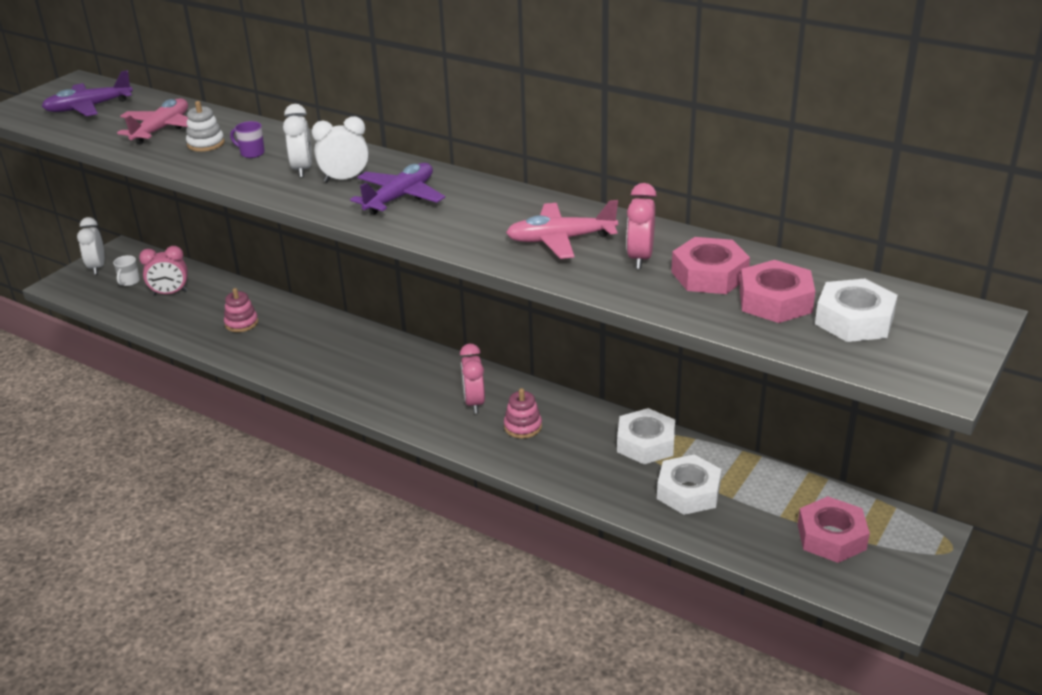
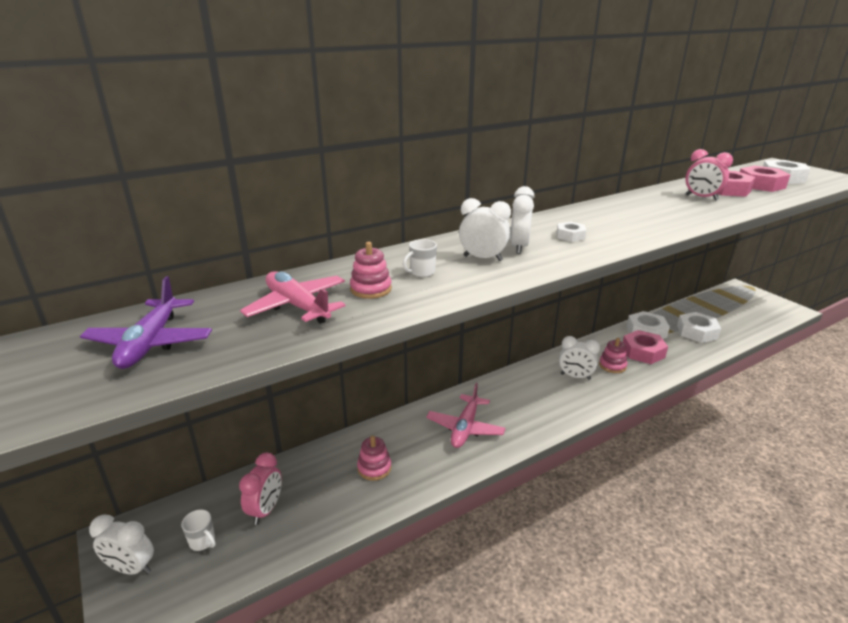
camera: 65 degrees left, 5 degrees down
(206, 144) = (371, 289): white stacking toy -> pink stacking toy
(251, 153) = (421, 272): purple mug -> white mug
(400, 197) = (570, 236): purple plane -> white nut
(474, 403) = (575, 376): pink clock -> white clock
(560, 240) = (668, 208): pink plane -> pink plane (465, 428)
(831, 537) = (741, 308): pink nut -> pink nut (643, 352)

